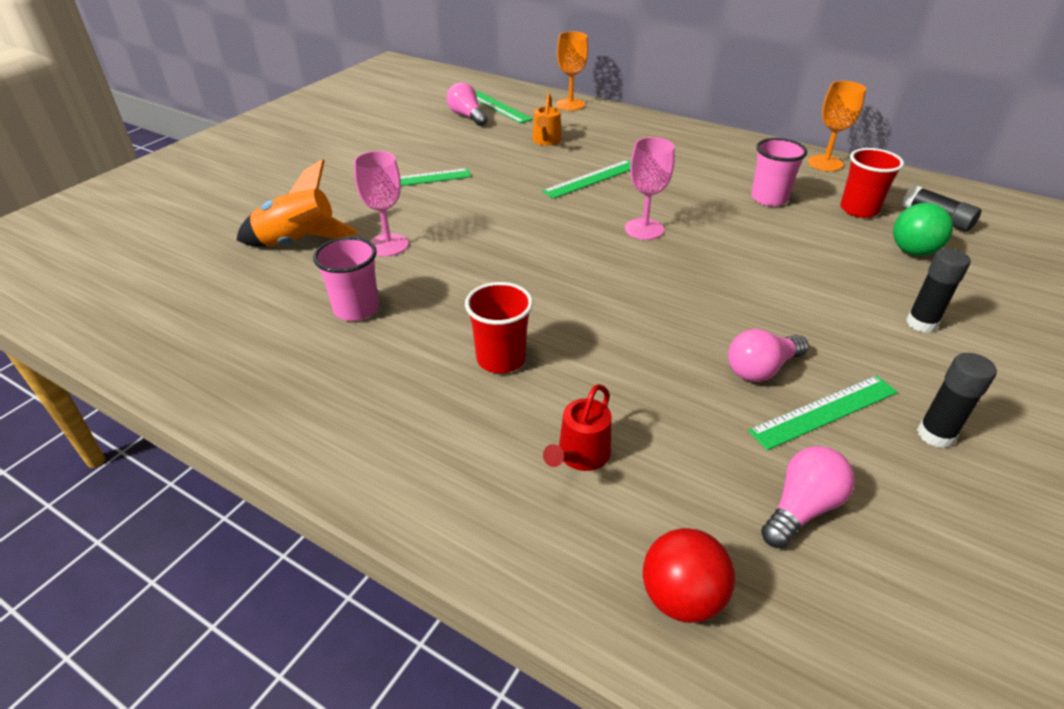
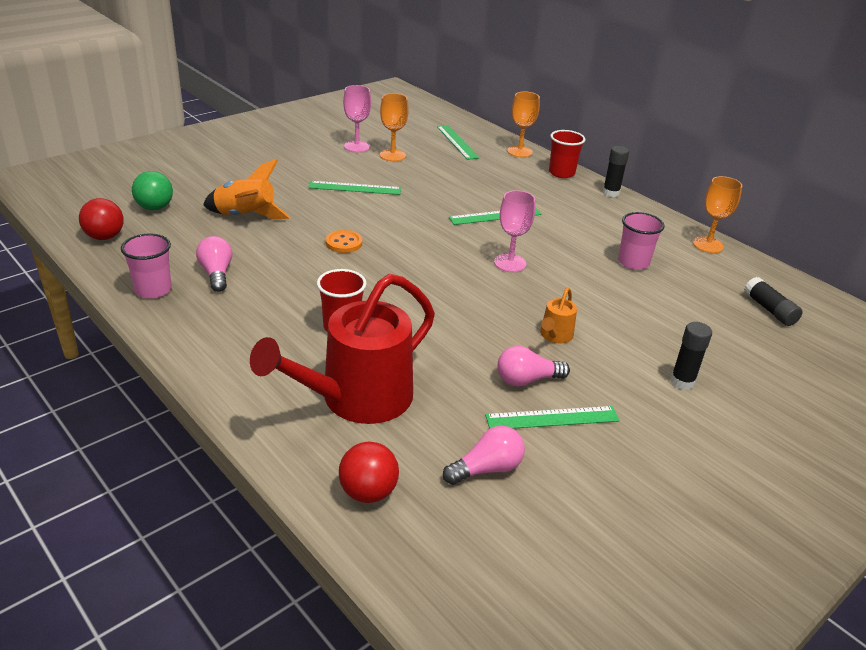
camera: 15 degrees right, 5 degrees down
(116, 313) = (105, 237): none -> red ball
(356, 309) = (261, 271): pink cup -> pink cup (153, 290)
(388, 245) = (308, 232): pink goblet -> pink goblet (356, 146)
(435, 134) = (392, 155): none -> orange goblet
(440, 249) = (344, 243): none -> orange button
(467, 116) = (427, 145): pink light bulb -> pink light bulb (216, 274)
(546, 141) = (478, 178): orange watering can -> orange watering can (555, 336)
(580, 455) = (357, 399): red watering can -> red watering can, size x2.36
(859, 209) = (705, 288): red cup -> red cup (561, 173)
(913, 251) = (724, 330): green ball -> green ball (155, 208)
(935, 435) = (624, 454): black glue stick -> black glue stick (611, 193)

